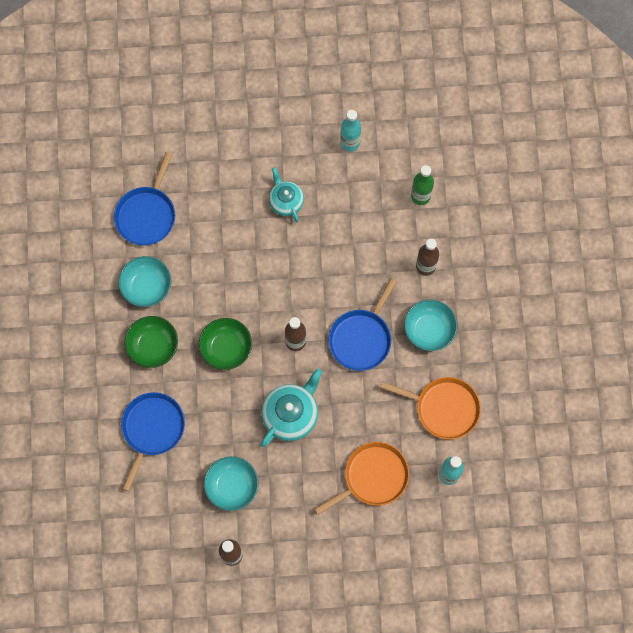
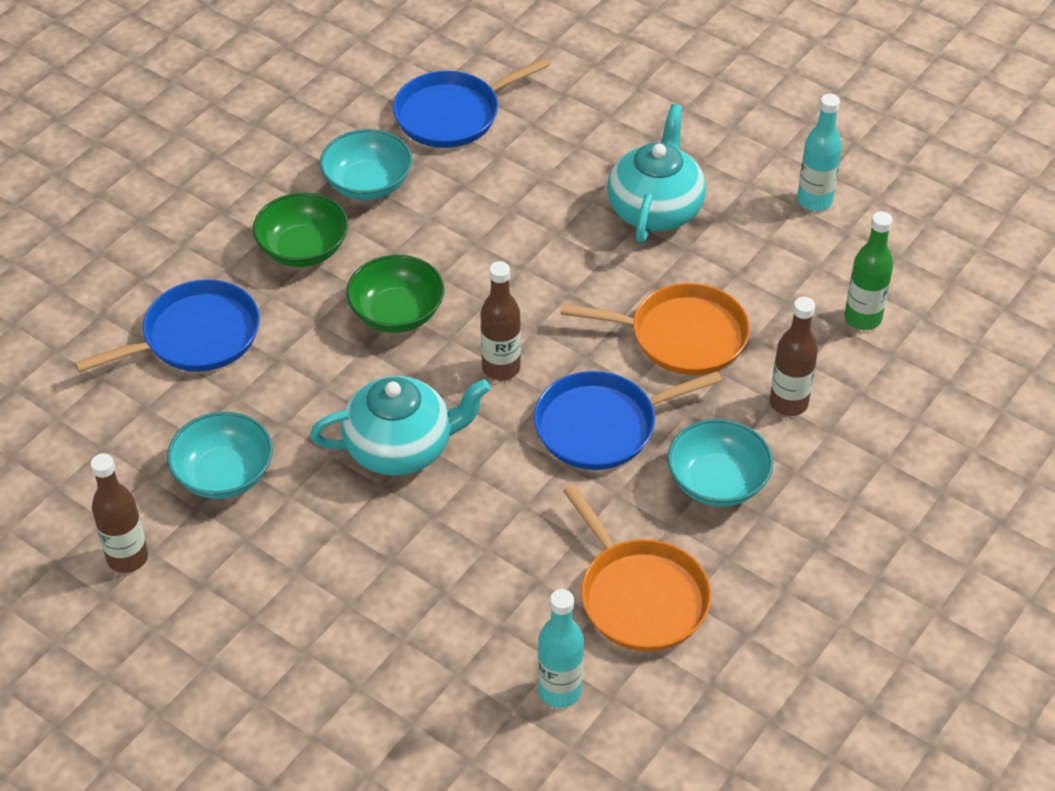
camera: 40 degrees right, 25 degrees down
(286, 201) = (655, 209): turquoise teapot -> turquoise teapot, size x1.55
(372, 477) = (436, 609): orange pan -> orange pan (681, 336)

